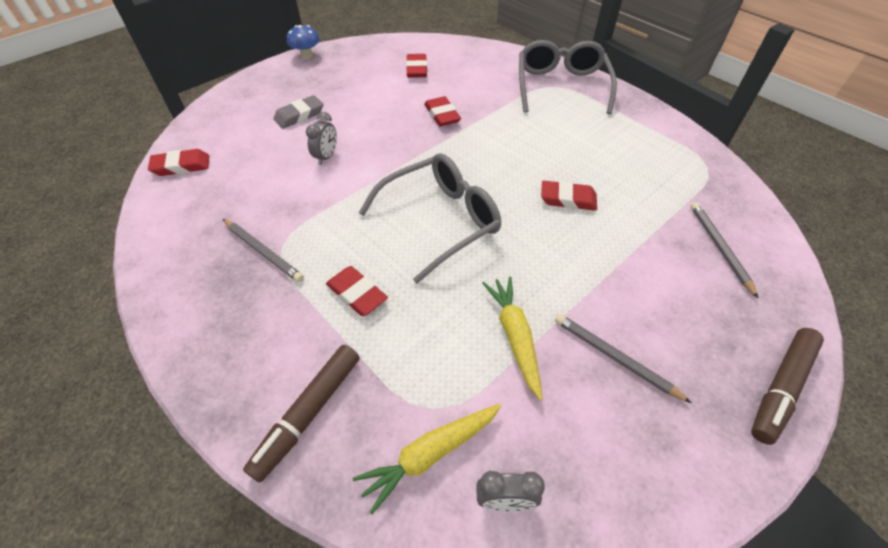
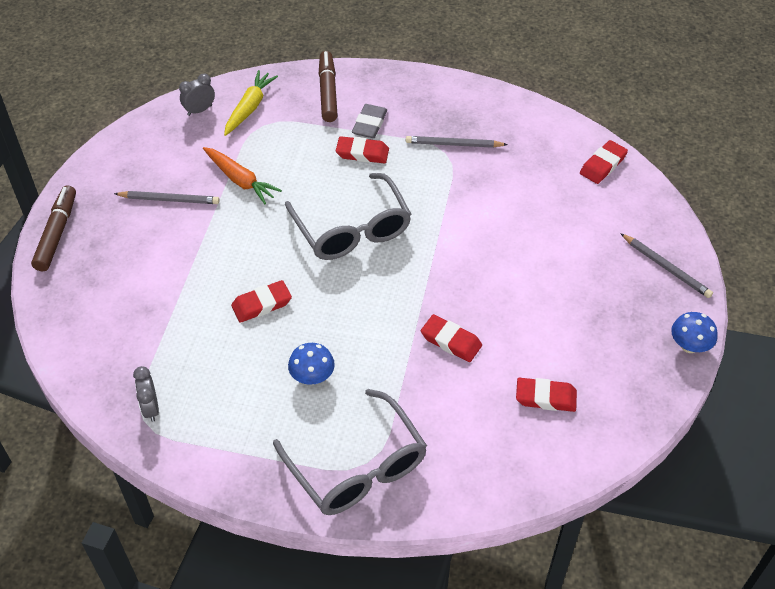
camera: 145 degrees right, 0 degrees up
(299, 115) = (583, 262): grey eraser -> grey eraser (369, 124)
(326, 157) = (503, 234): grey clock -> grey clock (151, 408)
(417, 69) = (545, 397): red eraser -> red eraser turned 45 degrees counterclockwise
(441, 220) = (352, 230): grey glasses -> grey glasses turned 45 degrees counterclockwise
(514, 336) = (240, 180): yellow carrot -> orange carrot
(558, 137) = (312, 377): none -> blue mushroom
(719, 248) = (113, 322): grey pencil -> grey pencil (666, 267)

